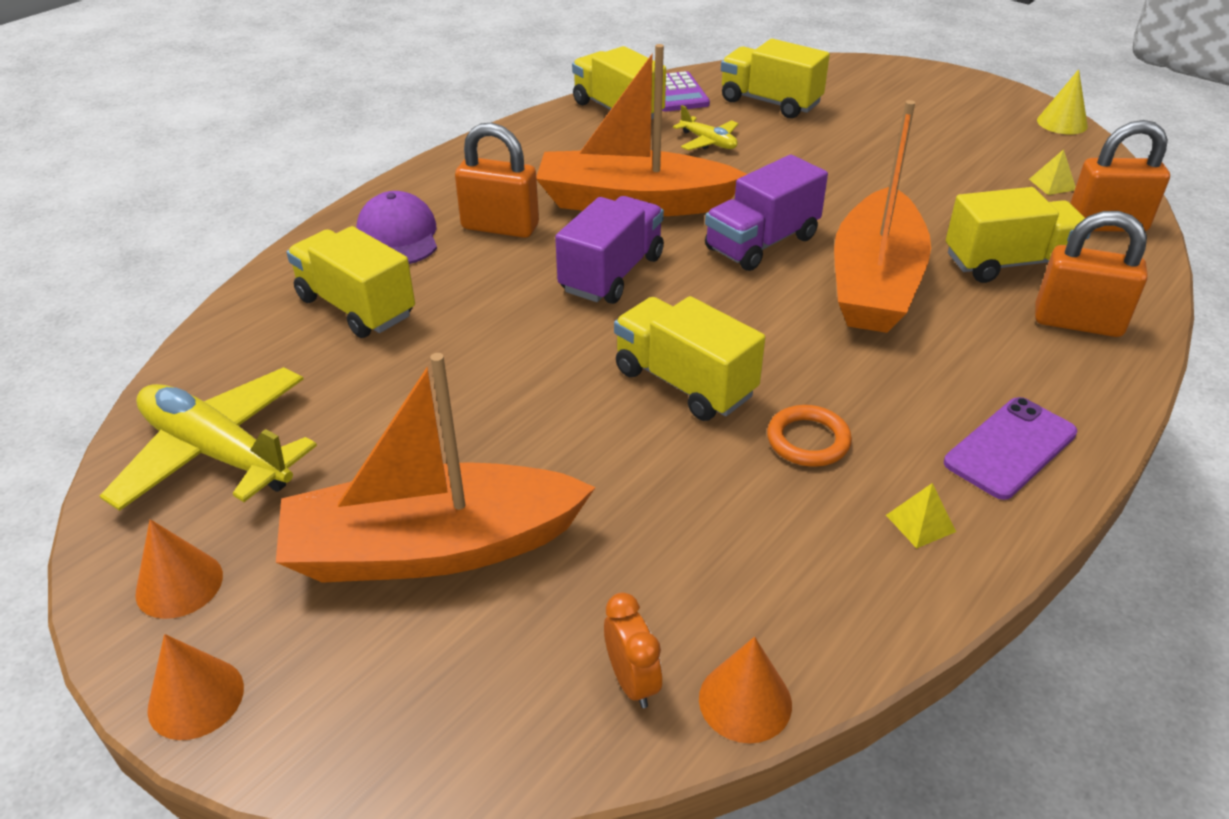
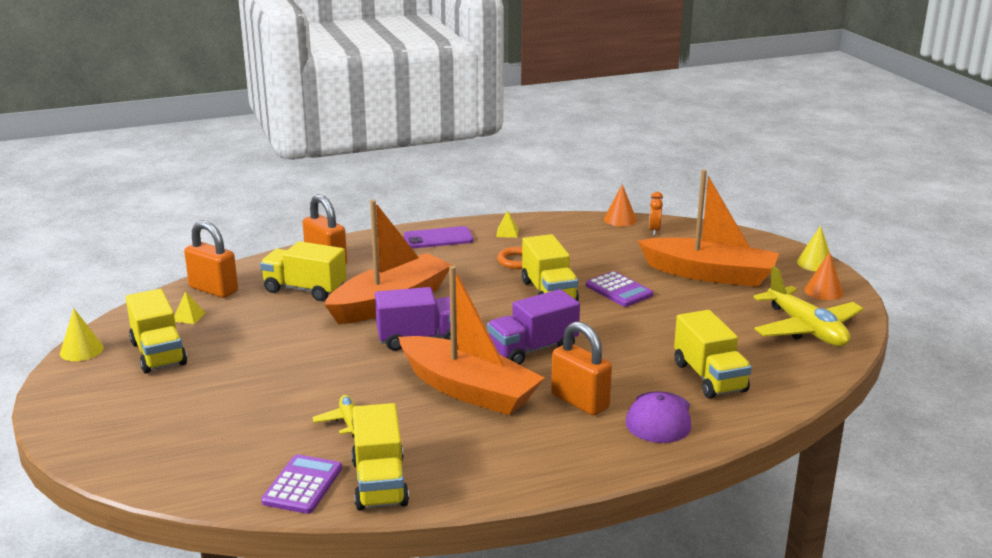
camera: 150 degrees left, 15 degrees down
(196, 698) = (815, 263): orange cone -> yellow cone
(577, 431) = (619, 290): none -> purple calculator
(770, 102) = (242, 444): yellow truck -> yellow truck (158, 353)

